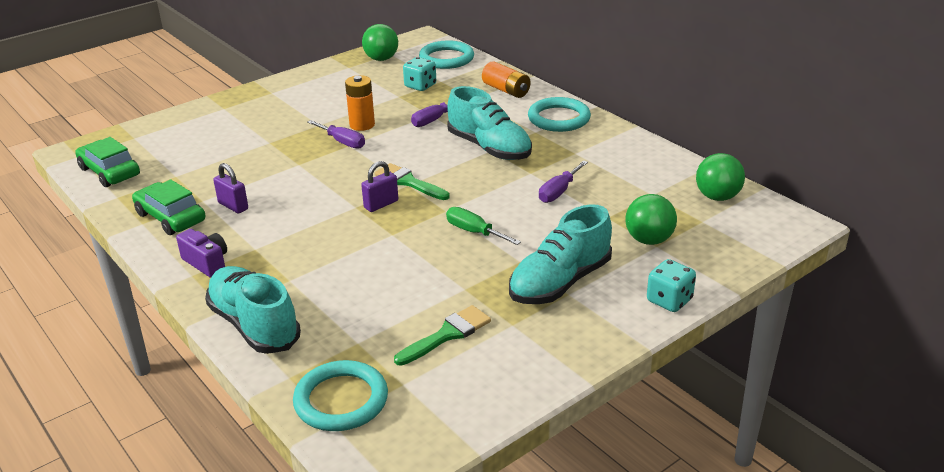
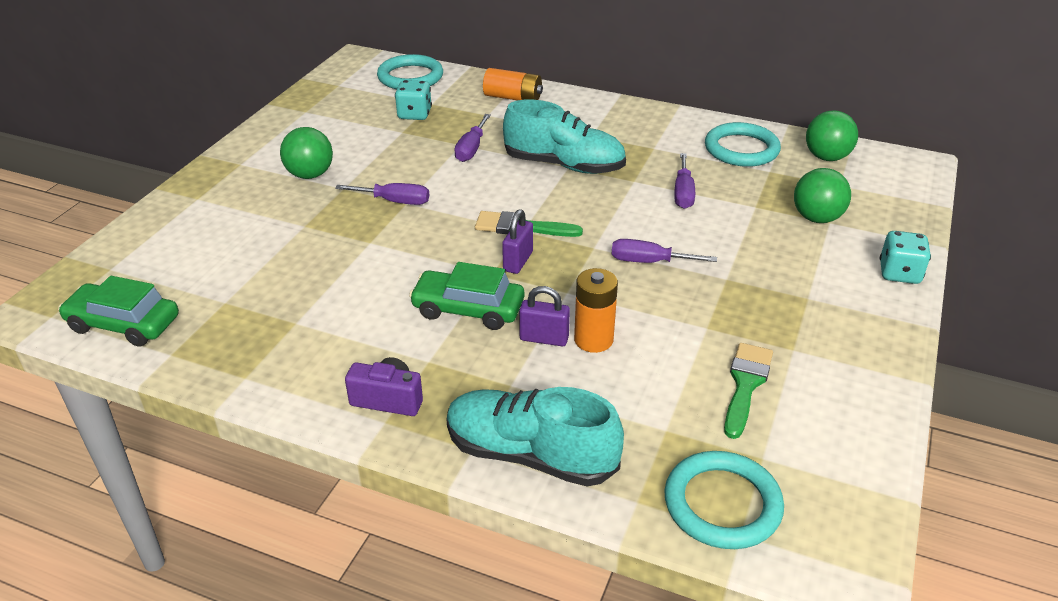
camera: 30 degrees left, 5 degrees up
(170, 217) = (276, 357): green car -> green car (468, 309)
(233, 206) = (344, 317): purple padlock -> purple padlock (544, 338)
(362, 125) = (396, 175): orange battery -> orange battery (593, 340)
(381, 59) = (335, 93): green ball -> green ball (310, 175)
(474, 232) = (649, 262): green screwdriver -> purple screwdriver
(559, 118) = (599, 115): turquoise ring -> turquoise ring (741, 149)
(560, 282) = (787, 288): turquoise shoe -> none

